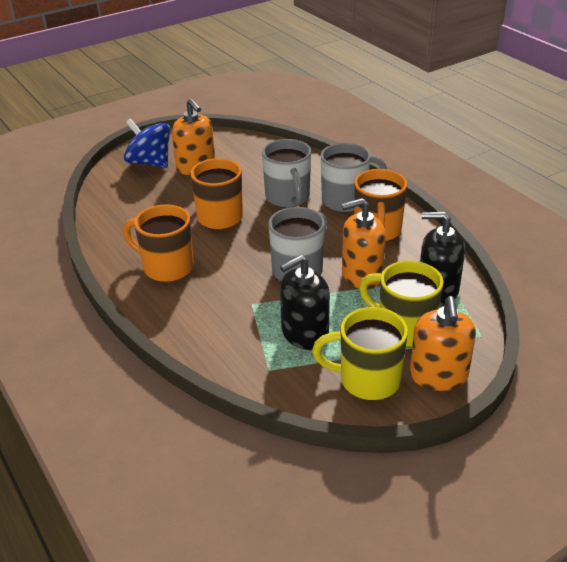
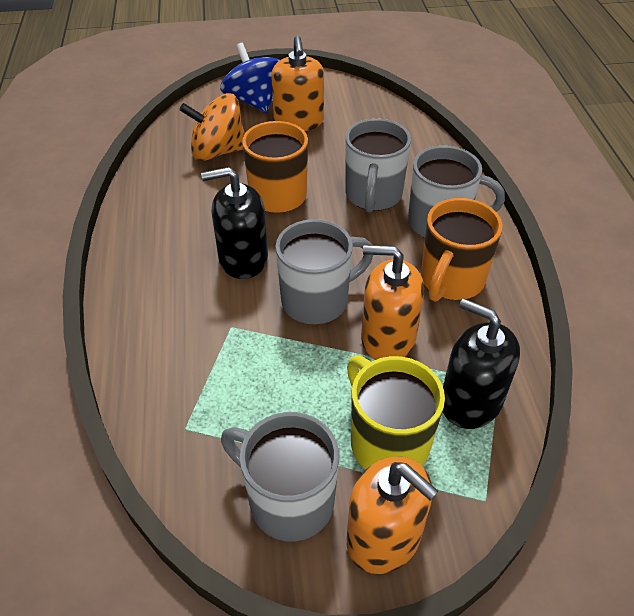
camera: 25 degrees right, 10 degrees up
(149, 203) = (218, 151): none -> orange spinning top
(166, 267) = (176, 241): orange mug -> none
(304, 334) = (261, 395): black soap dispenser -> black soap dispenser (243, 259)
(367, 380) = (288, 500): yellow mug -> grey mug
(438, 375) = (384, 537): orange soap dispenser -> orange soap dispenser turned 75 degrees counterclockwise

